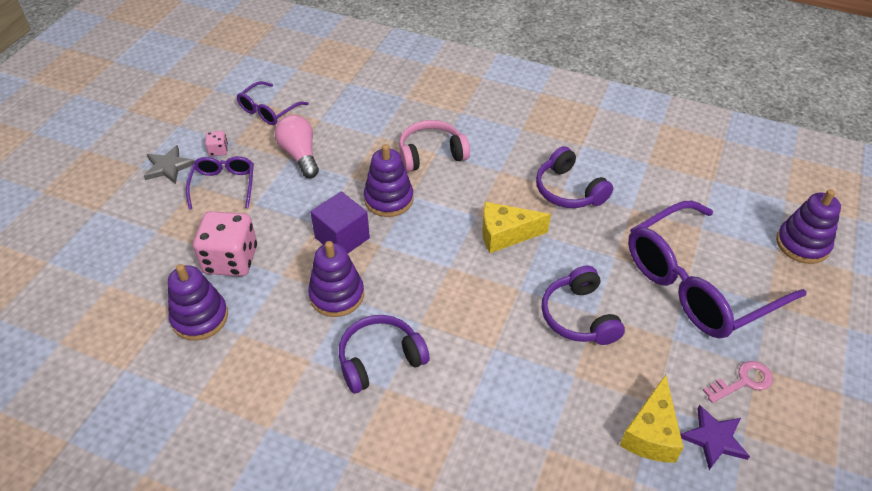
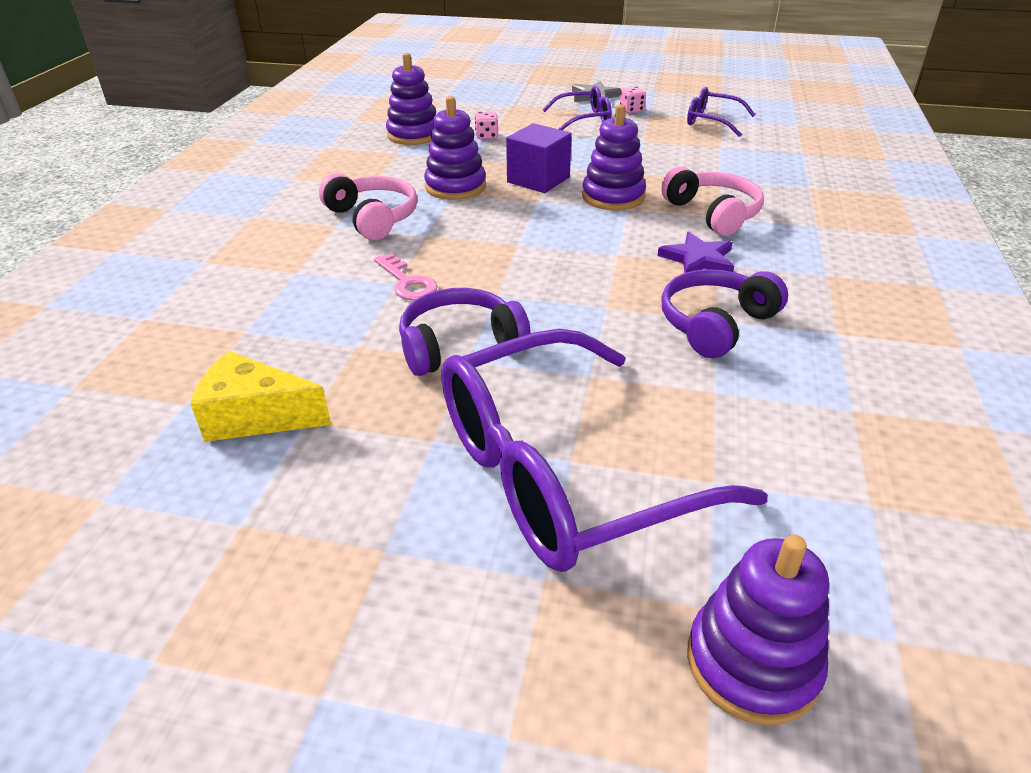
camera: 80 degrees right, 10 degrees down
(231, 260) = (487, 136): pink dice -> pink dice, size x0.44
(300, 155) = (653, 144): pink light bulb -> none
(380, 359) = (373, 218): purple headphones -> pink headphones
(505, 234) = (592, 277): yellow cheese -> none
(697, 284) = (562, 472): purple glasses -> purple glasses turned 75 degrees counterclockwise
(714, 439) = (237, 485): purple star -> purple star (698, 259)
(743, 381) = (348, 528): pink key -> pink key (407, 282)

